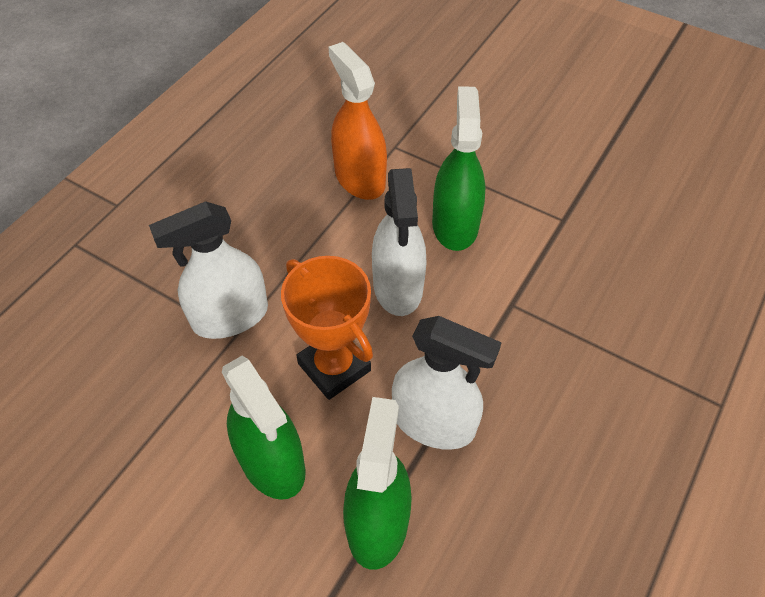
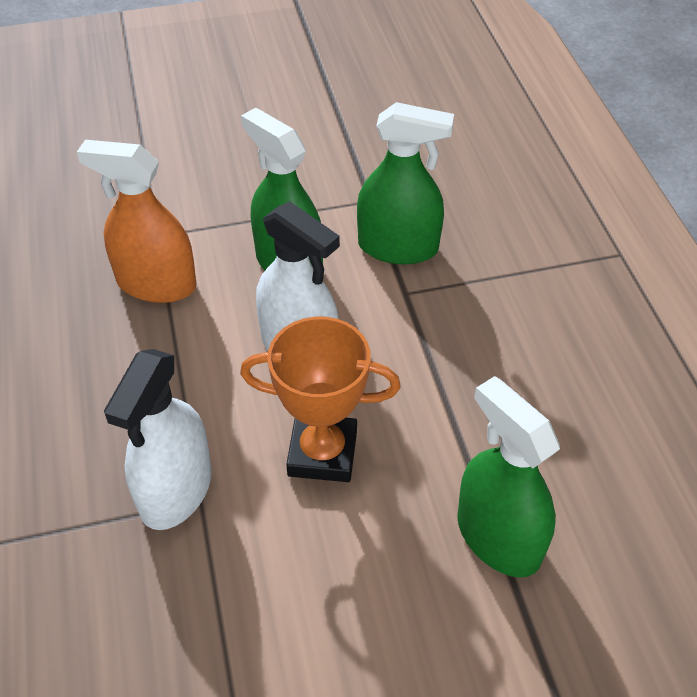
camera: 45 degrees left, 5 degrees down
(272, 462) = (362, 571): green spray bottle -> green spray bottle (398, 247)
(433, 422) = (451, 427): white spray bottle -> none

